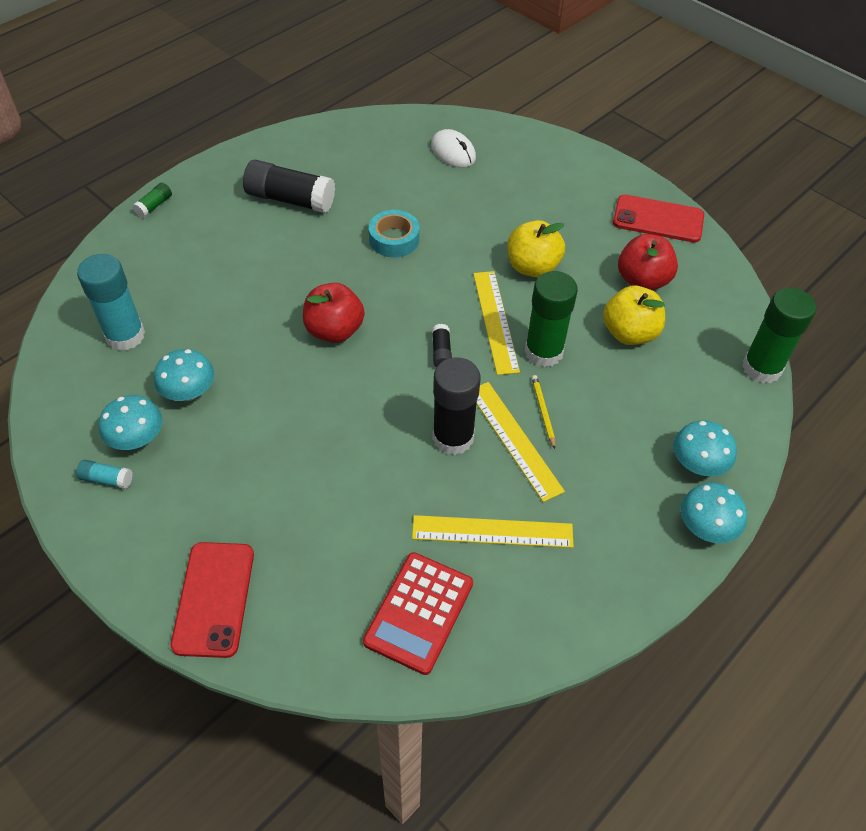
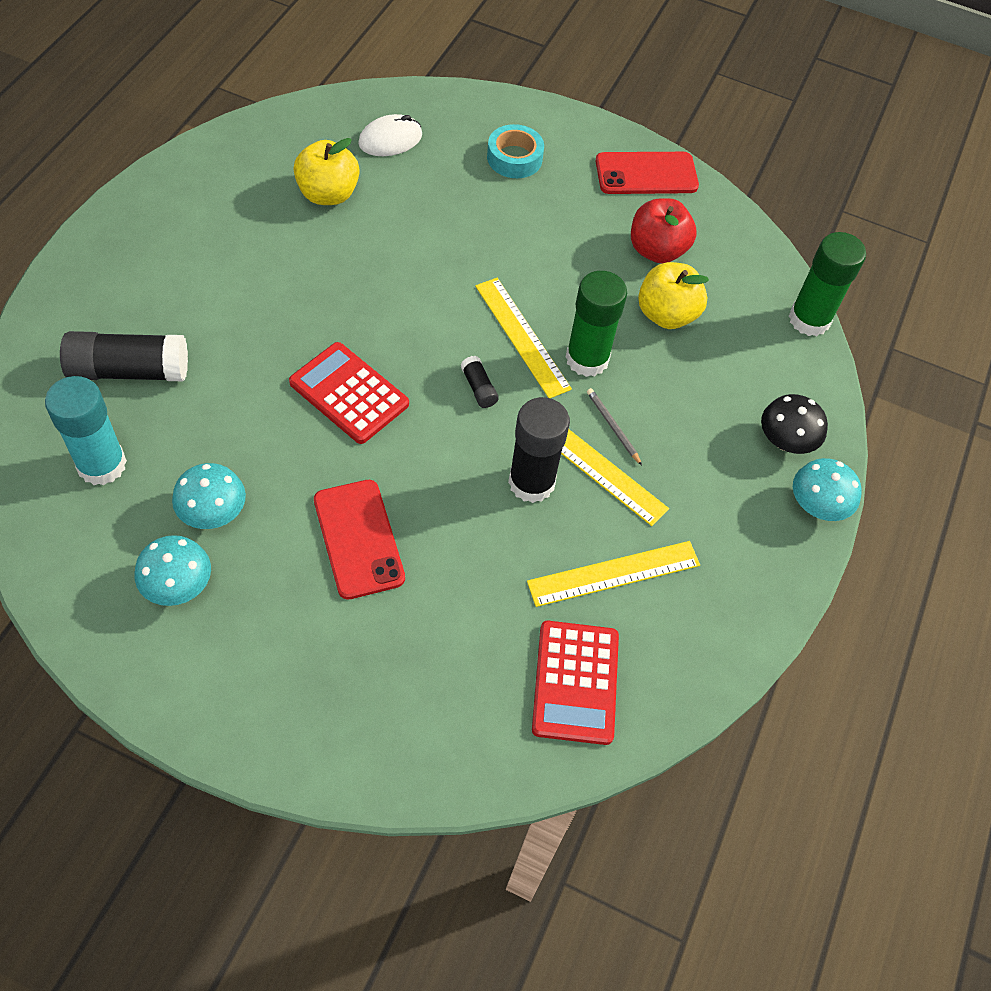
camera: 25 degrees left, 5 degrees up
(107, 479) = (165, 643): turquoise glue stick -> none
(154, 206) = (57, 290): green glue stick -> none
(214, 599) = (353, 738): red phone -> red phone (358, 539)
(290, 199) = (224, 243): black glue stick -> black glue stick (129, 370)
(334, 330) = (349, 393): red apple -> red calculator
(394, 239) = (369, 265): turquoise tape -> turquoise tape (514, 158)
(453, 152) = (390, 139): white mouse -> white mouse turned 60 degrees counterclockwise
(532, 267) = (536, 262): yellow apple -> yellow apple (328, 194)
(543, 411) = (612, 427): yellow pencil -> grey pencil
(697, 464) = (785, 441): turquoise mushroom -> black mushroom

